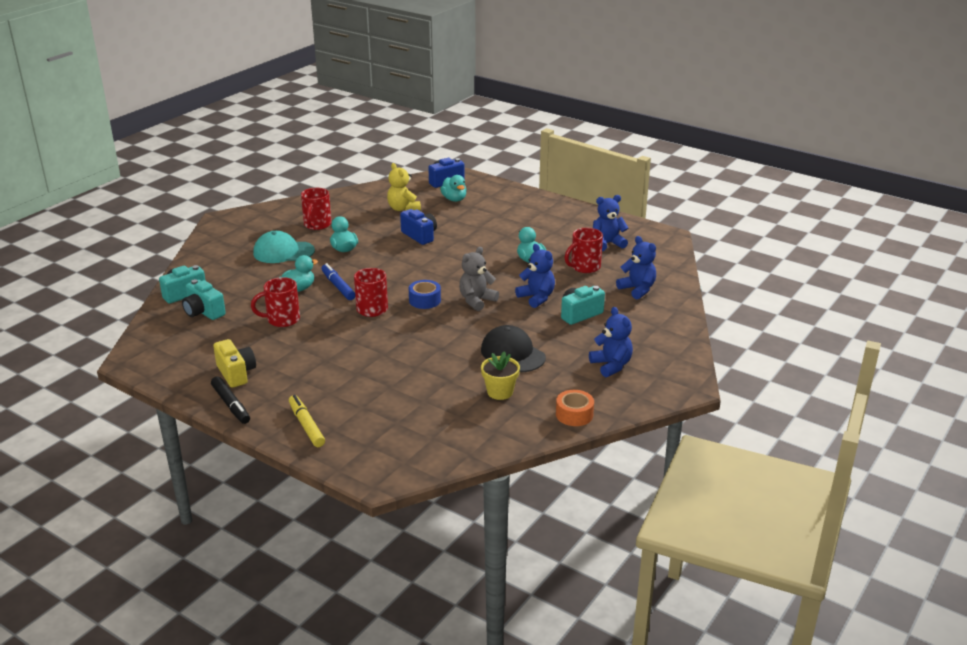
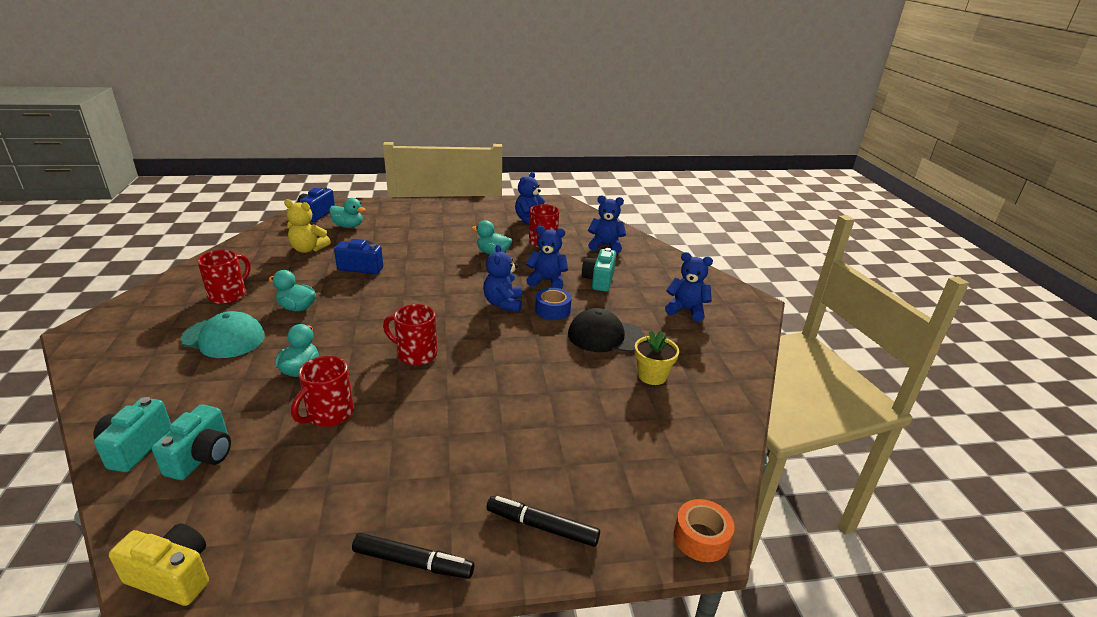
camera: 45 degrees left, 0 degrees up
(203, 312) = (202, 457): turquoise camera -> turquoise camera turned 75 degrees counterclockwise
(236, 373) = (361, 514): yellow camera -> yellow camera (172, 576)
(283, 252) = (224, 338): turquoise cap -> turquoise cap turned 120 degrees counterclockwise
(306, 425) = (542, 526): yellow marker -> black marker
(317, 225) = (229, 295): red mug -> red mug turned 120 degrees counterclockwise
(338, 286) = (345, 347): blue marker -> none
(425, 300) = (456, 323): blue tape -> blue tape (552, 310)
(476, 301) = (503, 304): grey teddy bear -> blue teddy bear
(574, 414) = (732, 364): orange tape -> orange tape (701, 538)

